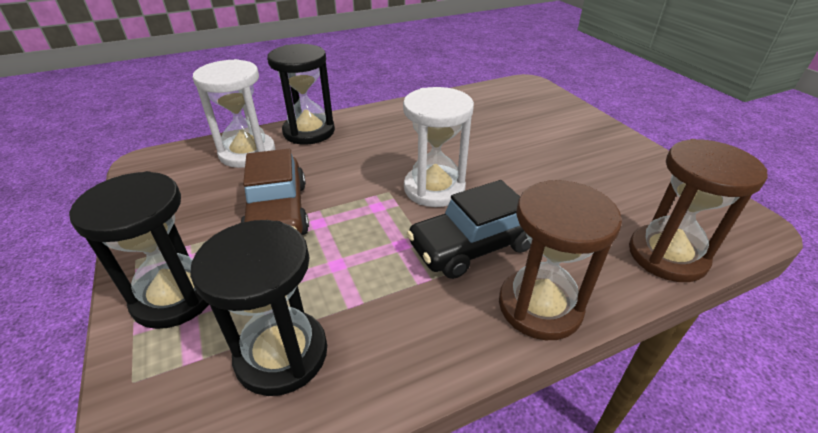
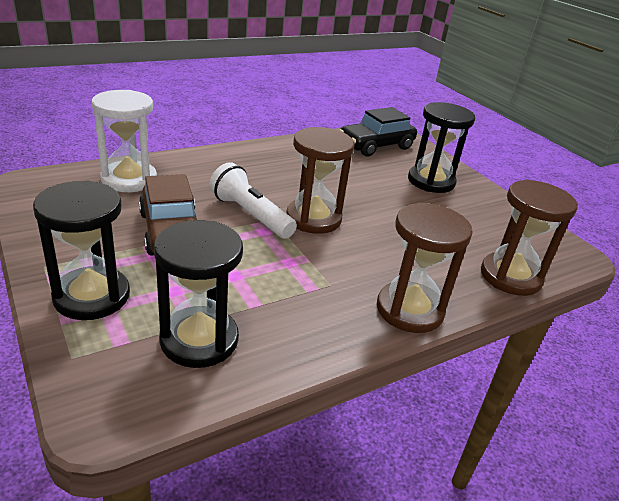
camera: 10 degrees left, 5 degrees down
(309, 132) = (187, 163): black hourglass -> black hourglass (431, 181)
(366, 187) = (250, 215): none -> white flashlight
(434, 188) = (313, 218): white hourglass -> brown hourglass
(474, 246) = (353, 265): black car -> black car (376, 146)

